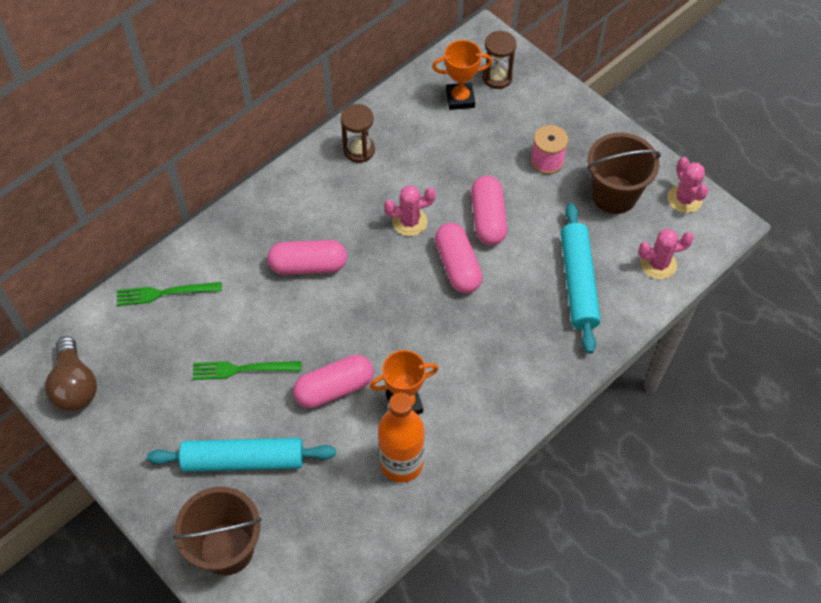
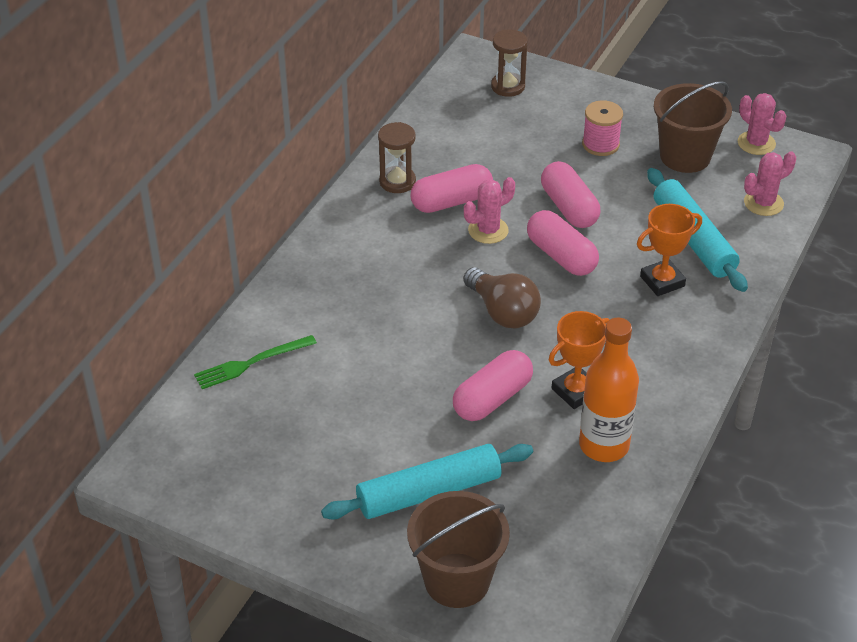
camera: 20 degrees left, 15 degrees down
(75, 385) = (193, 477): brown light bulb -> brown light bulb (502, 312)
(242, 369) = (380, 409): green fork -> none
(308, 265) = (400, 296): pink capsule -> pink capsule (451, 201)
(460, 99) = (480, 113): orange trophy -> orange trophy (662, 281)

